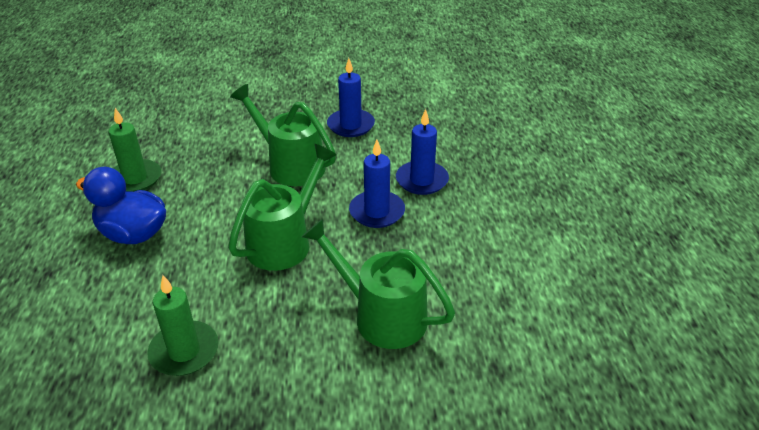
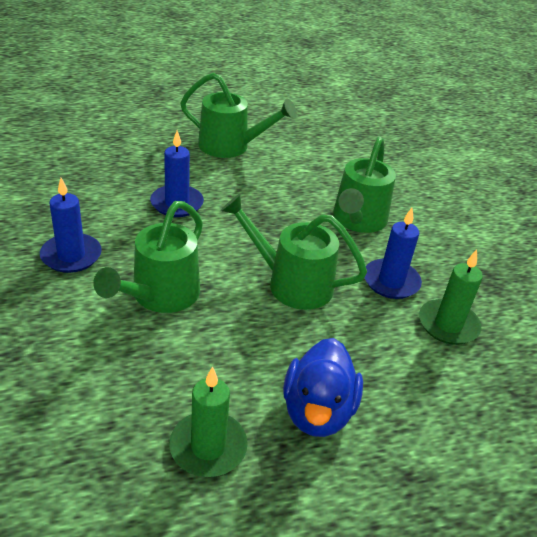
camera: 105 degrees left, 0 degrees up
(377, 212) = (231, 228): blue candle -> blue candle (391, 281)
(542, 227) = (231, 146): none -> green watering can

